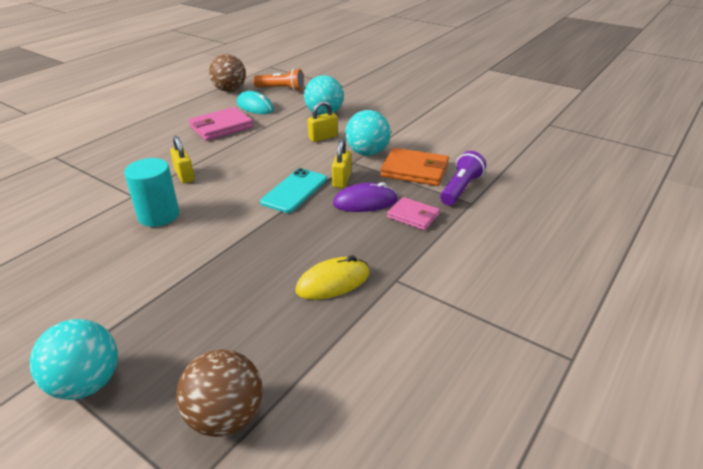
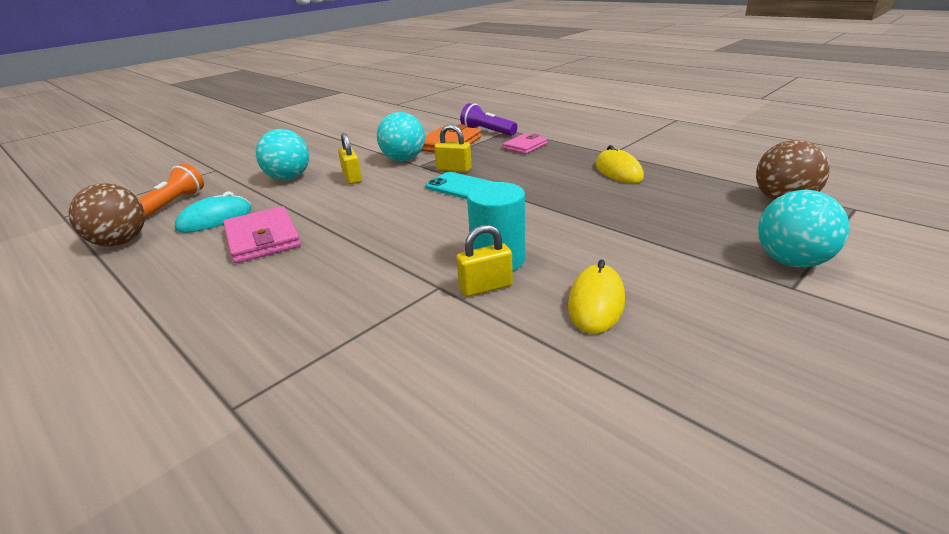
camera: 80 degrees left, 5 degrees down
(81, 259) = (596, 303): none -> yellow mouse
(184, 176) = (399, 253): yellow padlock -> yellow padlock (485, 287)
(365, 202) = (498, 161): purple mouse -> none

